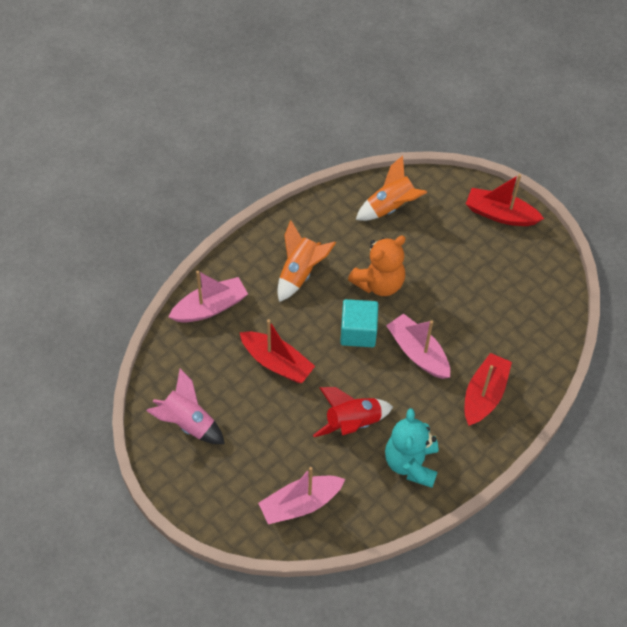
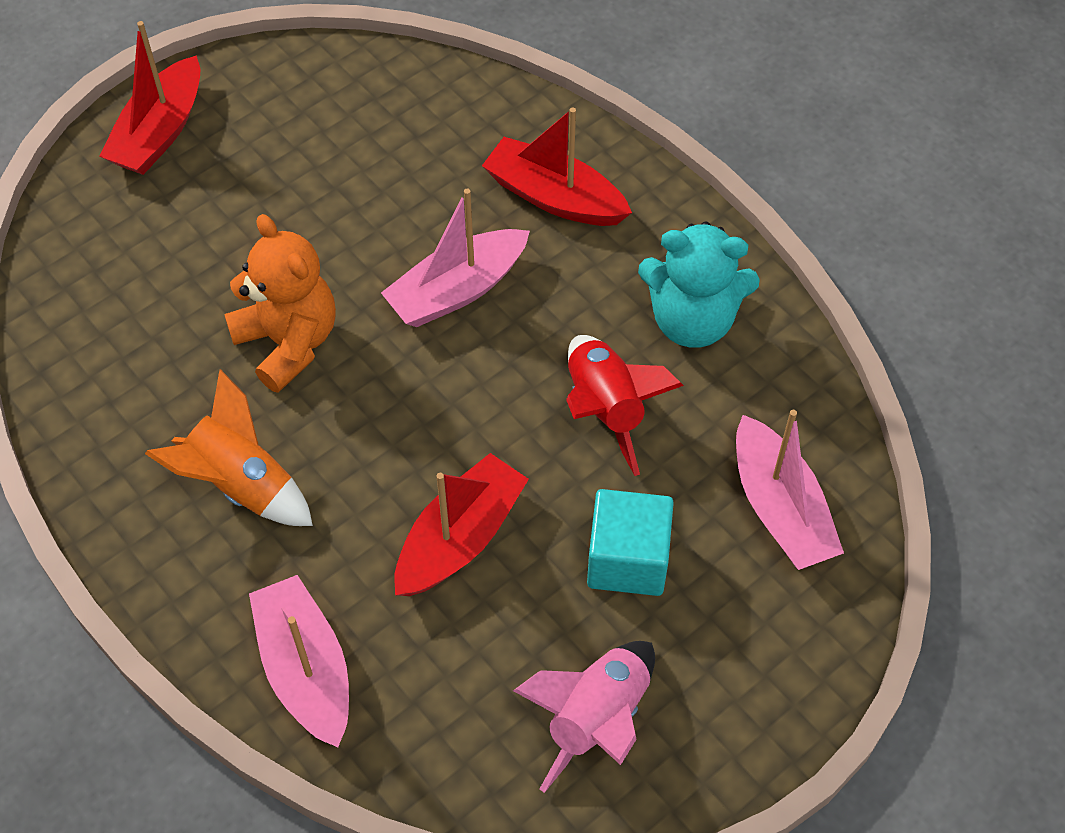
camera: 85 degrees left, 0 degrees up
(358, 332) = (400, 386): turquoise cube -> turquoise cube (628, 559)
(391, 207) = (103, 308): orange rocket -> none

